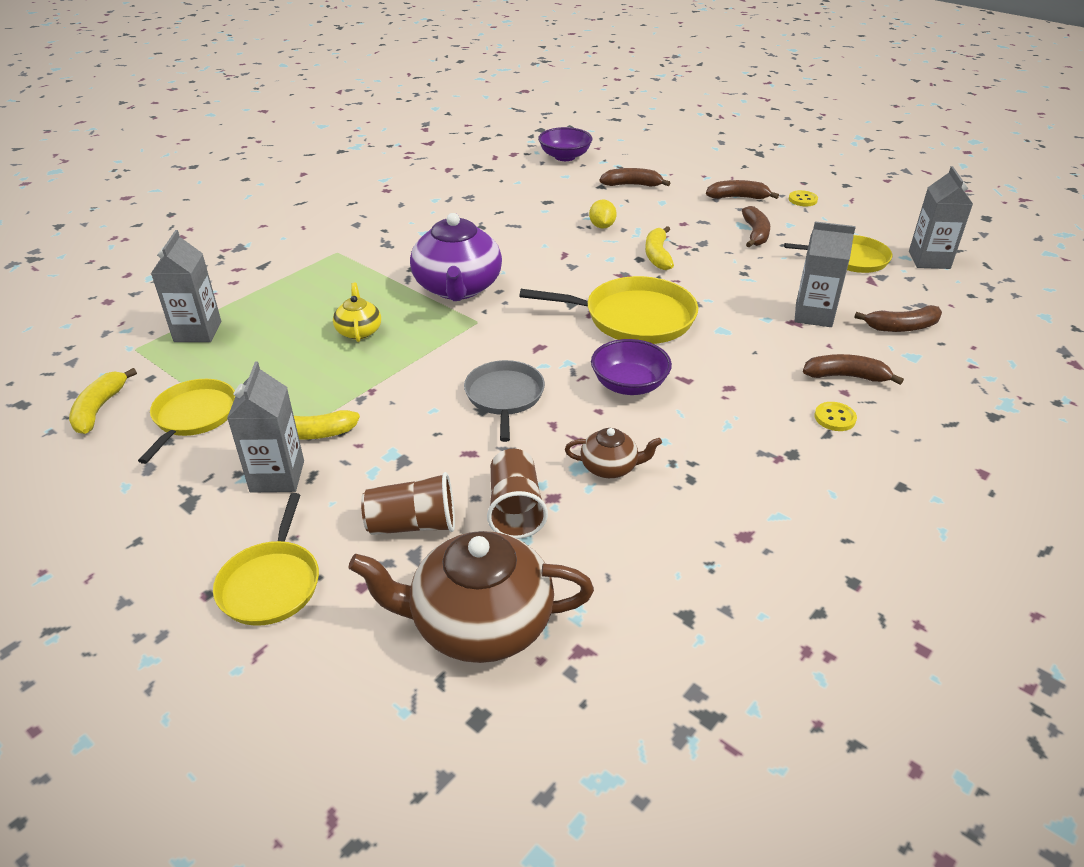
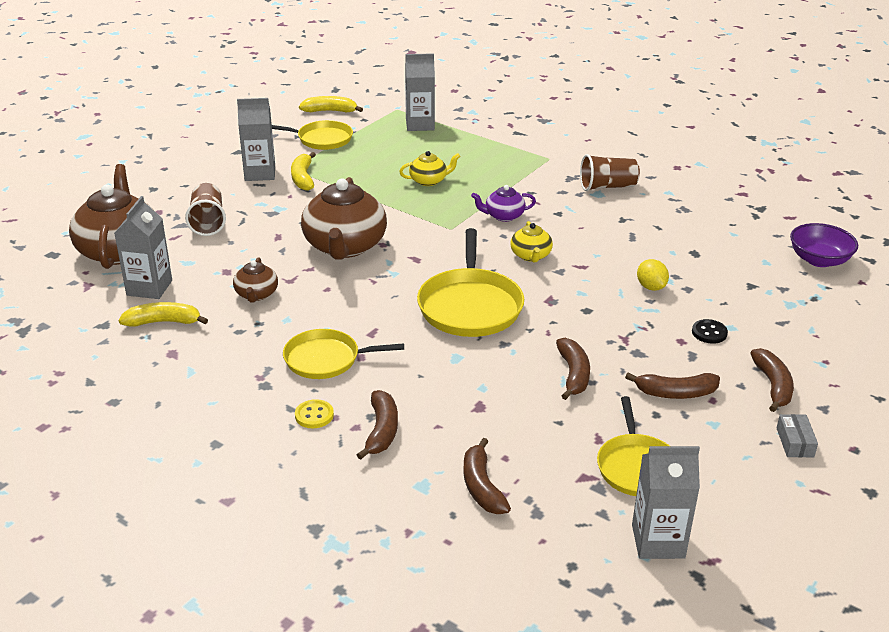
camera: 85 degrees right, 5 degrees down
(271, 583) = (167, 184): yellow pan -> yellow pan (326, 359)
(458, 288) = (503, 216): purple teapot -> purple teapot, size x0.49
(504, 397) = (345, 246): grey pan -> brown teapot
(515, 509) = (216, 257): brown cup -> brown cup (607, 187)
(542, 278) = (531, 256): none -> yellow teapot
(602, 226) = (651, 287): yellow lemon -> yellow lemon turned 75 degrees clockwise
(629, 385) = (362, 303): purple bowl -> none
(632, 185) = (766, 306): brown banana -> brown banana (573, 374)
(657, 255) = (597, 321): yellow banana -> yellow banana (163, 322)
(671, 211) = (709, 333): none -> black button
(802, 200) = (795, 442): yellow button -> grey box
(813, 315) = (496, 421): grey carton -> grey carton (149, 288)

